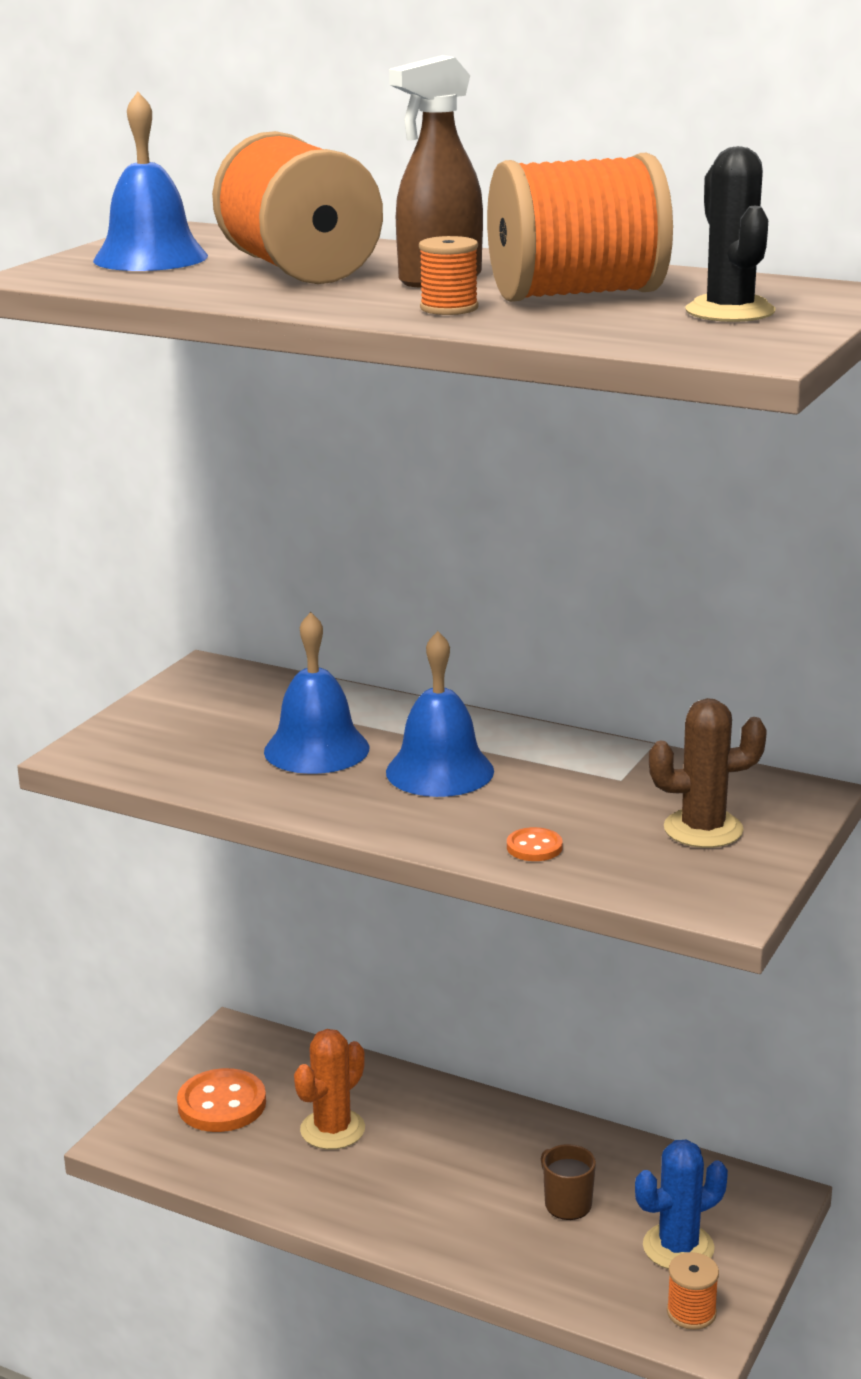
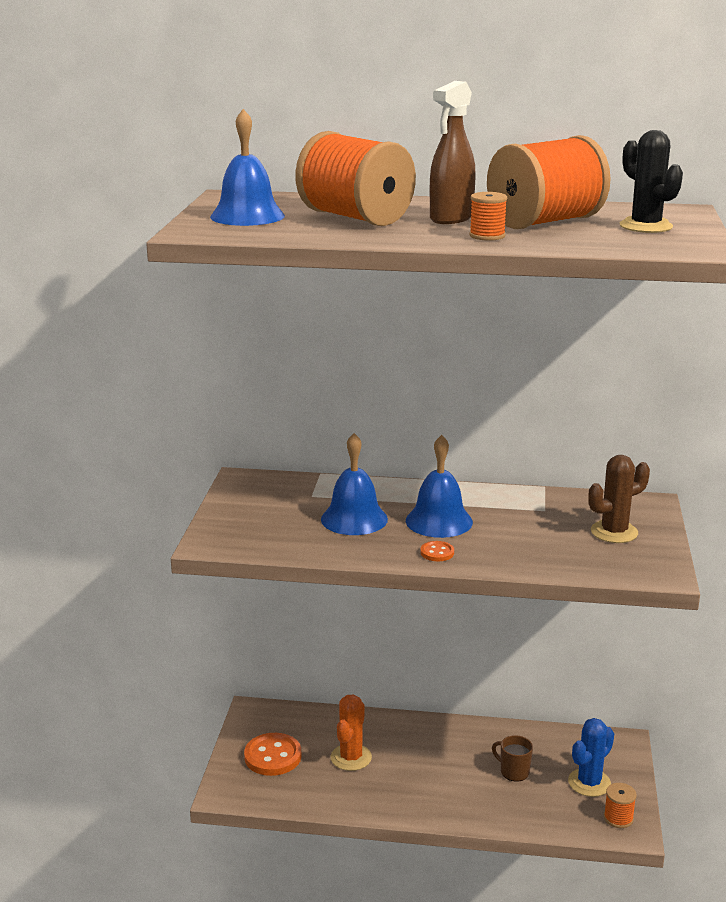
camera: 20 degrees left, 0 degrees up
(534, 847) = (531, 558): orange button -> orange button (437, 553)

